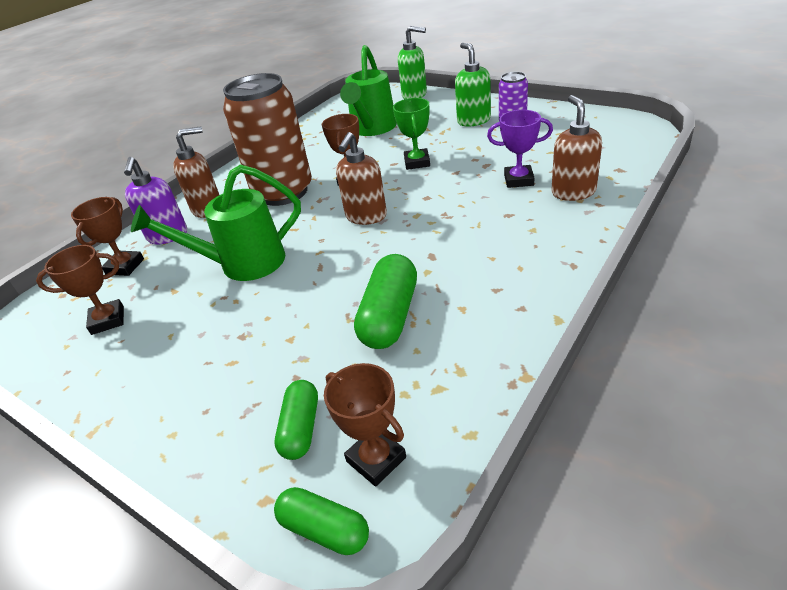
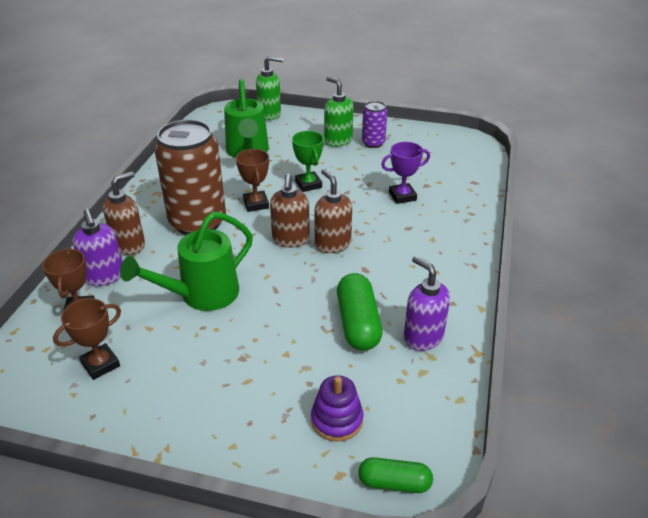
camera: 25 degrees left, 0 degrees up
(301, 428) = (337, 420): green capsule -> purple stacking toy
(376, 459) = (404, 429): brown trophy -> none
(461, 344) = (423, 337): none -> purple soap dispenser
(573, 192) = (448, 204): brown soap dispenser -> brown soap dispenser (332, 244)

